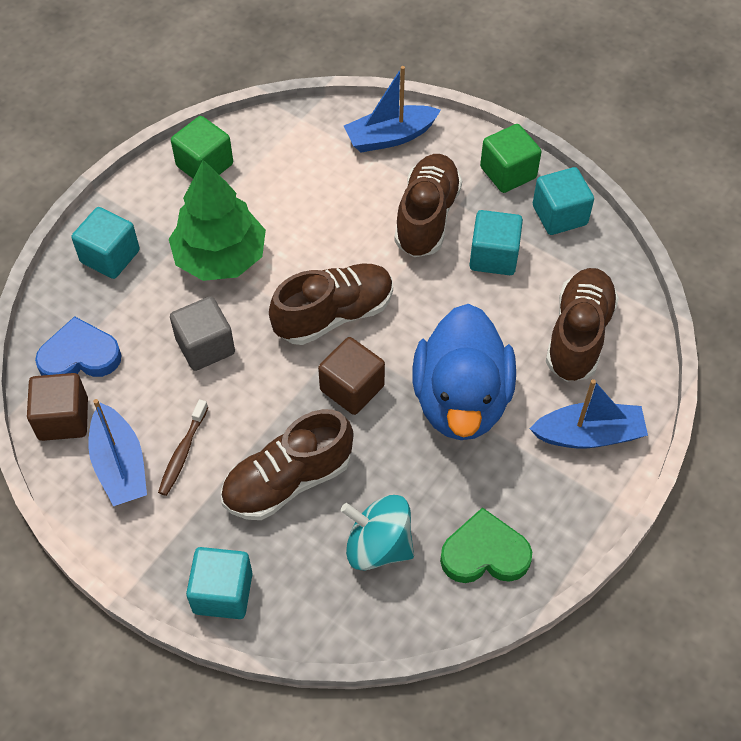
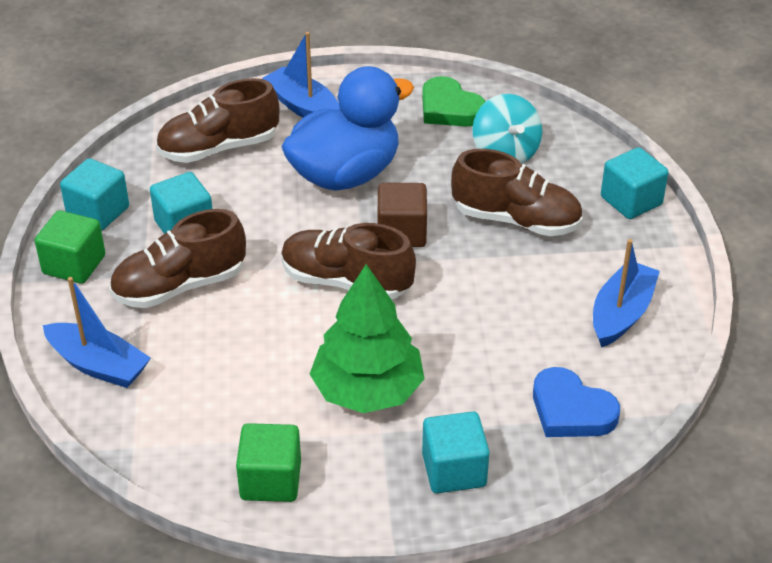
camera: 130 degrees left, 15 degrees down
(63, 419) = (632, 376): brown cube -> none
(182, 453) = (567, 287): brown toothbrush -> none
(205, 346) = (465, 337): grey cube -> none

